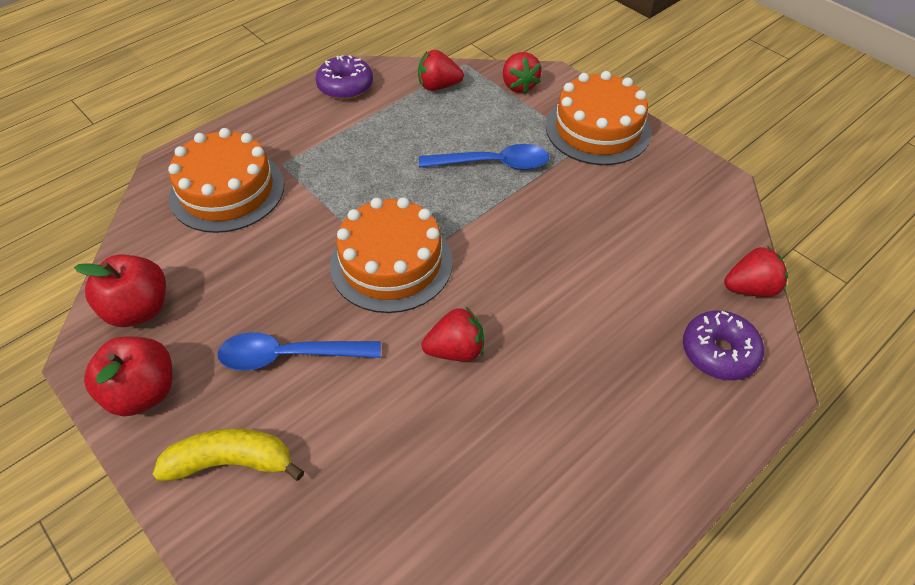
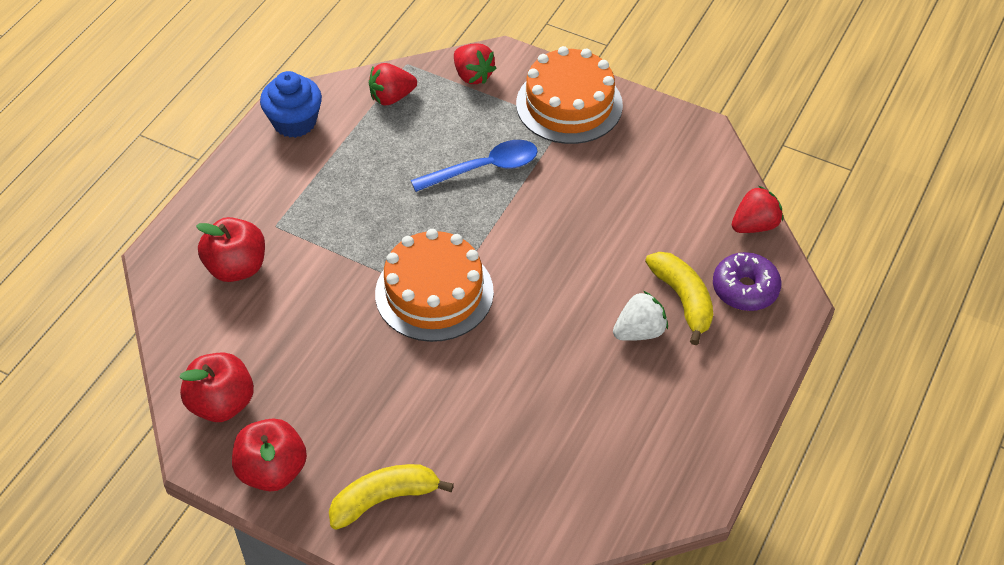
camera: 20 degrees left, 0 degrees up
(227, 190) = (236, 267): orange cake -> red apple
(289, 356) = (385, 401): blue spoon -> none
(345, 86) = (294, 122): purple donut -> blue cupcake
(456, 350) = (528, 353): red strawberry -> none
(584, 364) = (639, 331): none -> white strawberry
(644, 344) = (683, 300): none -> yellow banana

